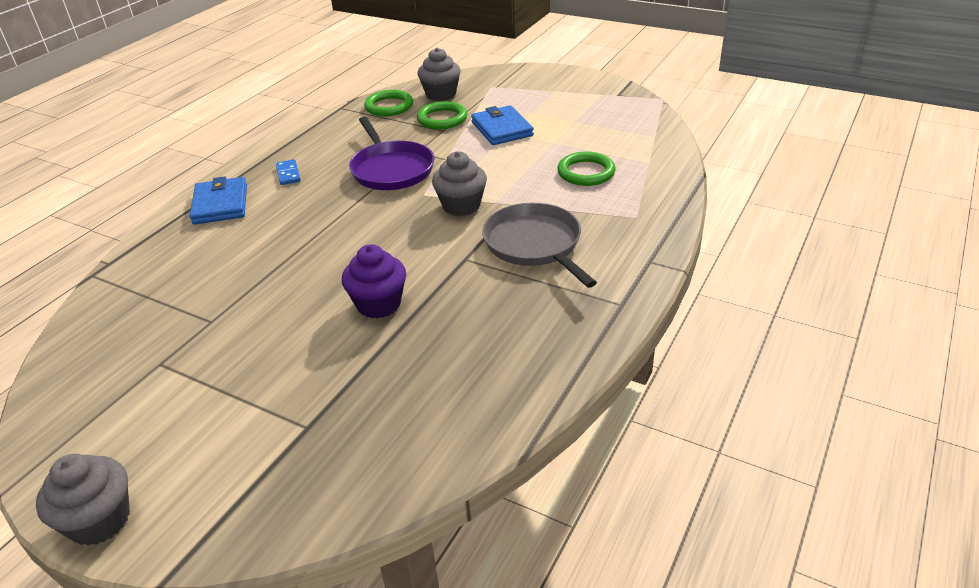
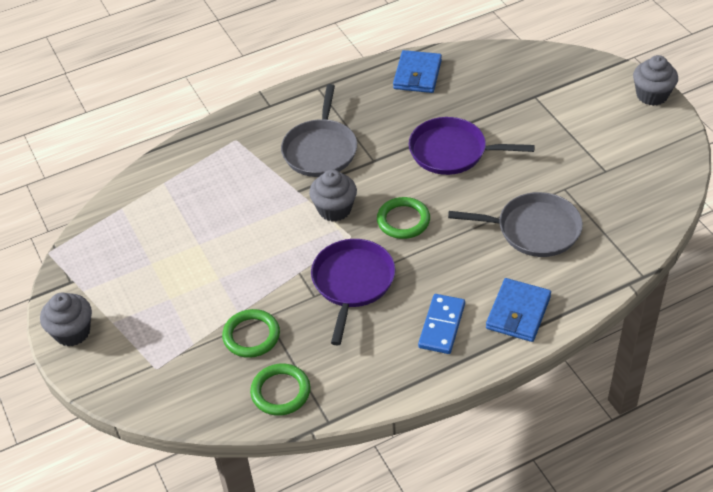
camera: 145 degrees left, 10 degrees up
(233, 268) = (534, 229): none -> grey pan
(288, 174) = (442, 326): blue domino -> blue domino, size x1.59
(378, 304) = (452, 151): purple cupcake -> purple pan
(441, 94) = (214, 384): grey cupcake -> grey cupcake (72, 332)
(502, 129) = (218, 287): blue wallet -> blue wallet (417, 74)
(586, 172) = (216, 196): green ring -> green ring (403, 220)

